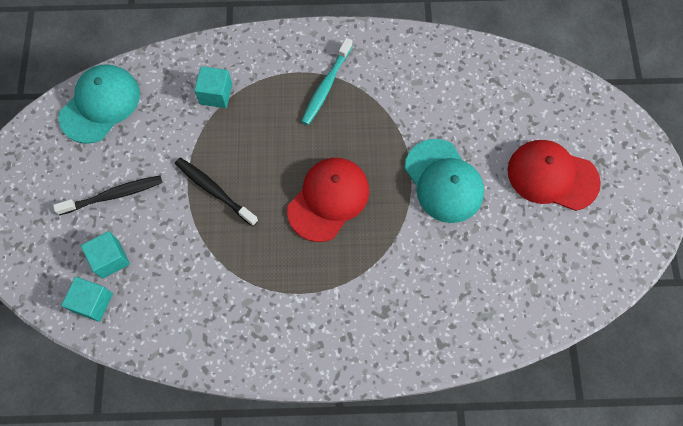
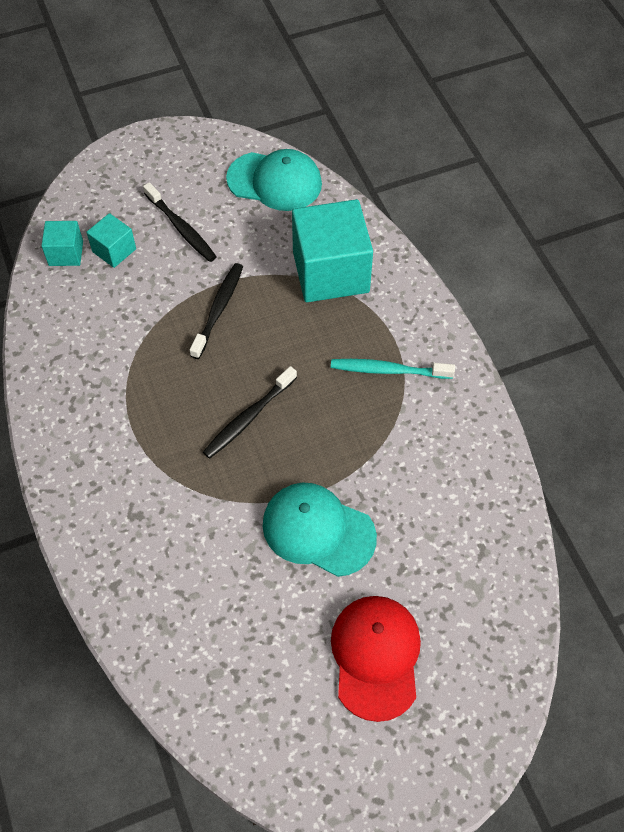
camera: 70 degrees right, 10 degrees down
(216, 94) = (331, 272): turquoise cube -> turquoise cube, size x2.05
(328, 199) = (248, 417): red cap -> black toothbrush
(443, 181) = (318, 530): turquoise cap -> turquoise cap turned 75 degrees clockwise

